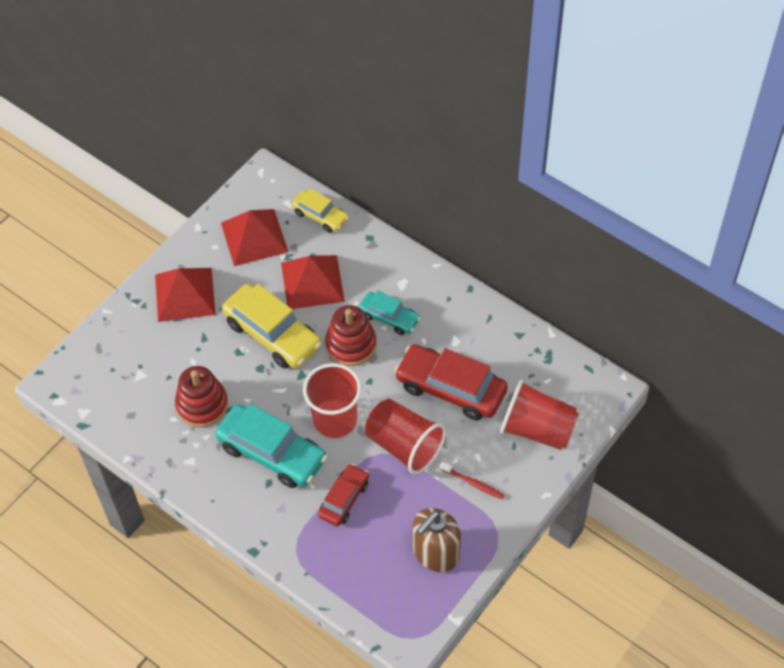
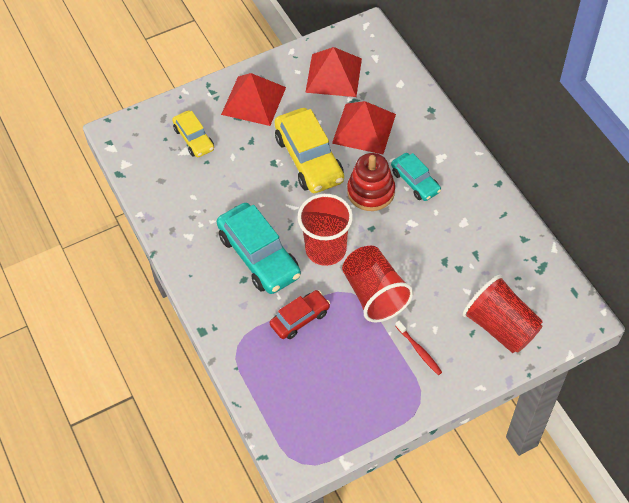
camera: 25 degrees right, 0 degrees up
(202, 405) = (222, 194): red stacking toy -> none
(320, 216) = (397, 77): yellow car -> yellow car (194, 139)
(435, 553) = (356, 397): brown soap dispenser -> none
(451, 389) = (439, 262): red car -> none

